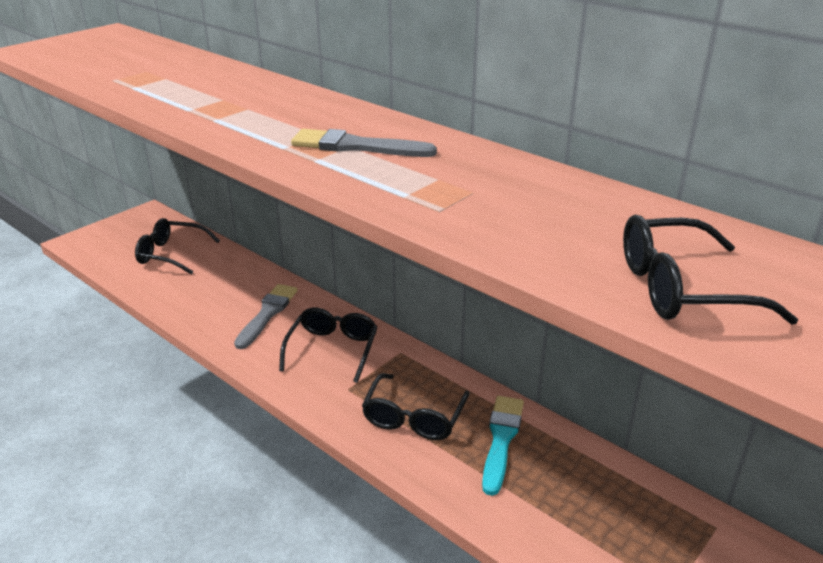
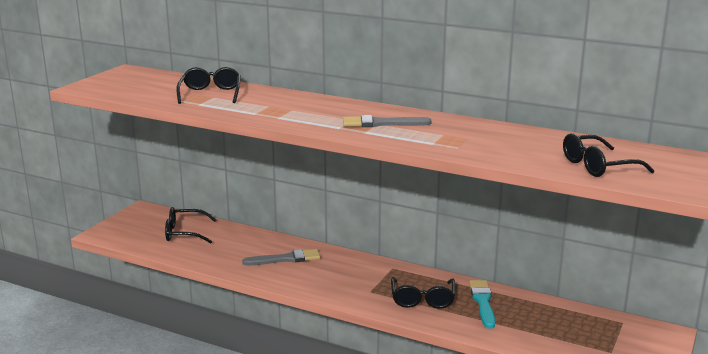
camera: 15 degrees left, 10 degrees down
(267, 314) = (285, 259): grey brush -> grey brush turned 75 degrees clockwise
(332, 349) = (345, 272): black glasses -> black glasses (210, 94)

